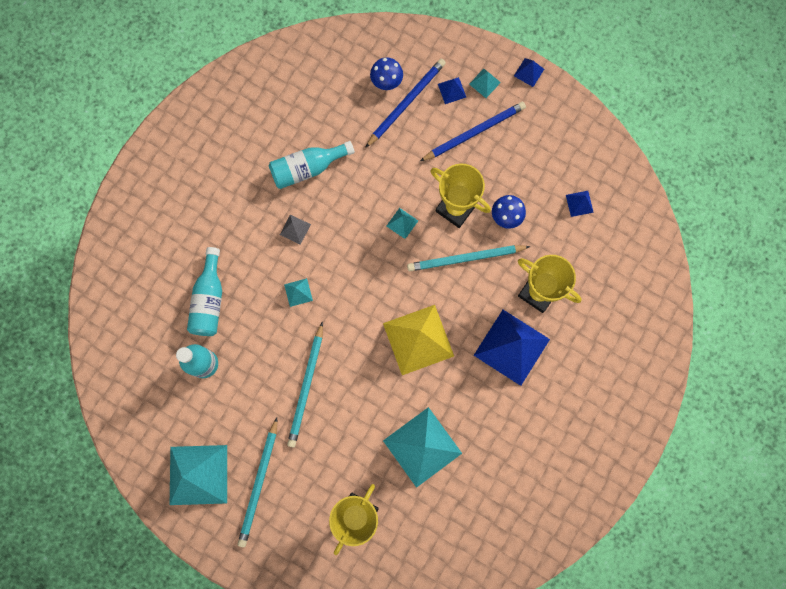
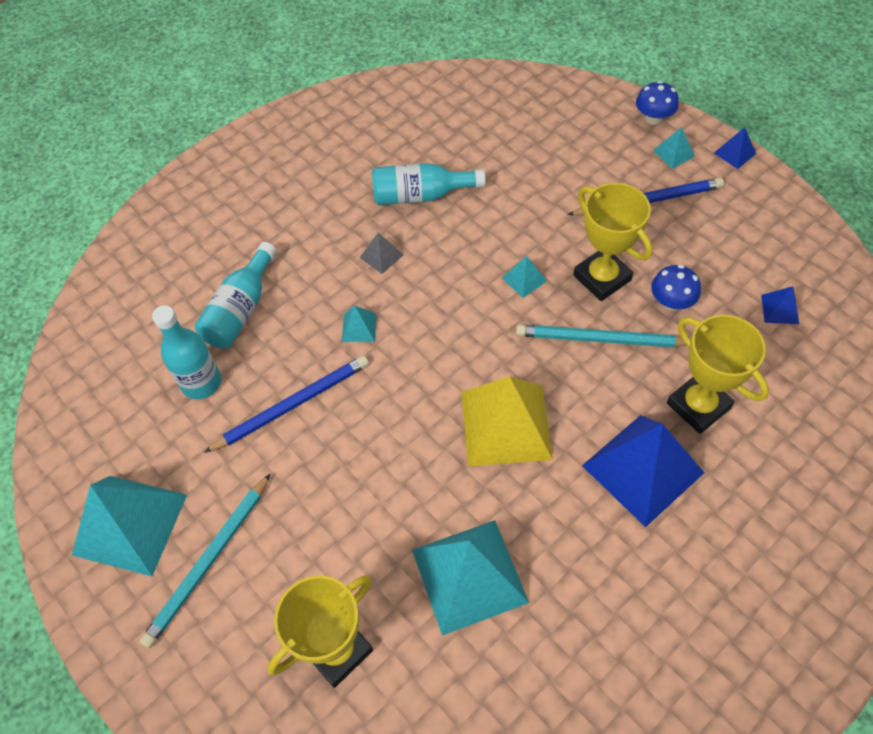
camera: 20 degrees right, 20 degrees down
(306, 386) = (327, 446): turquoise pencil -> none
(386, 81) = (548, 128): blue mushroom -> blue mushroom (653, 118)
(406, 103) = (566, 154): blue pencil -> blue pencil (291, 405)
(452, 90) = (629, 152): blue pyramid -> none

